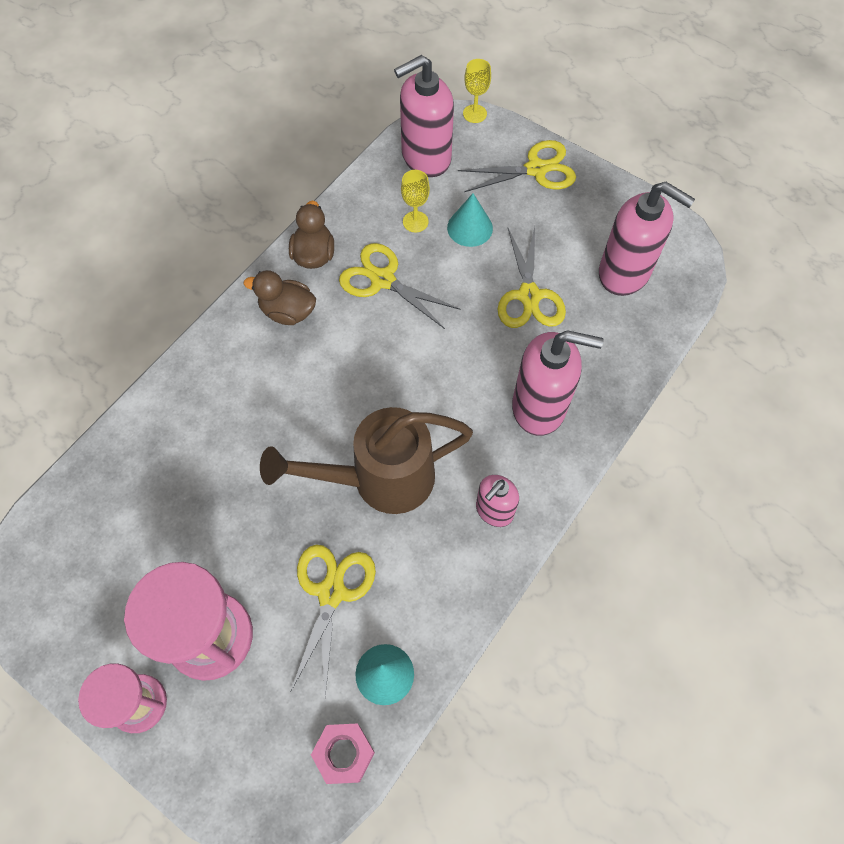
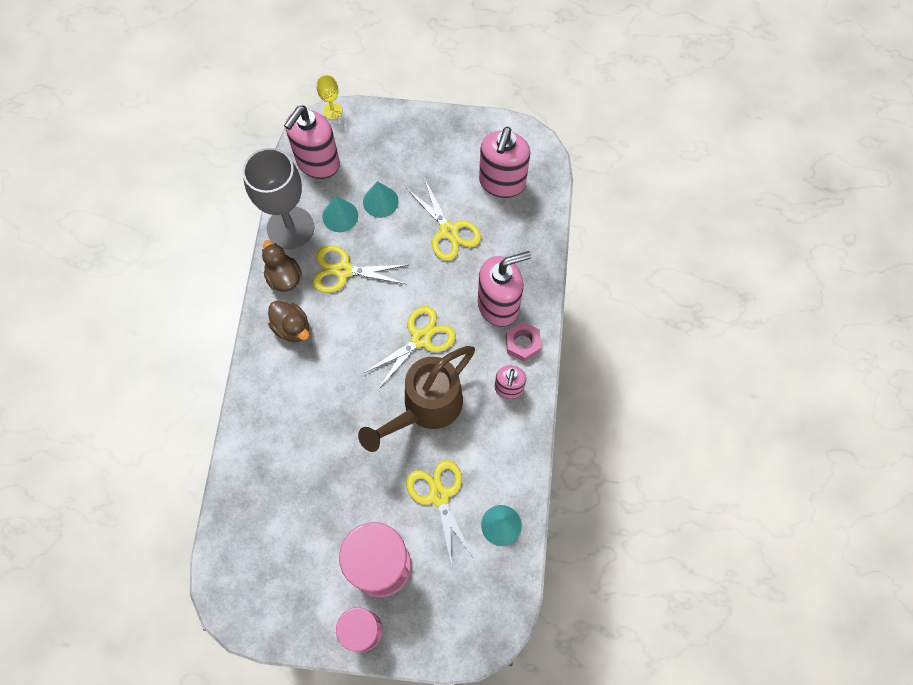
camera: 30 degrees left, 5 degrees up
(288, 312) = (292, 328): brown duck -> brown duck turned 120 degrees counterclockwise
(344, 754) = (505, 584): pink nut -> pink nut (522, 343)
(354, 209) = (290, 228): none -> grey goblet
(415, 222) = (340, 216): yellow goblet -> turquoise cone
(536, 169) = (400, 134): yellow scissors -> yellow scissors (421, 338)
(624, 273) = (502, 182): pink soap dispenser -> pink soap dispenser turned 105 degrees clockwise

